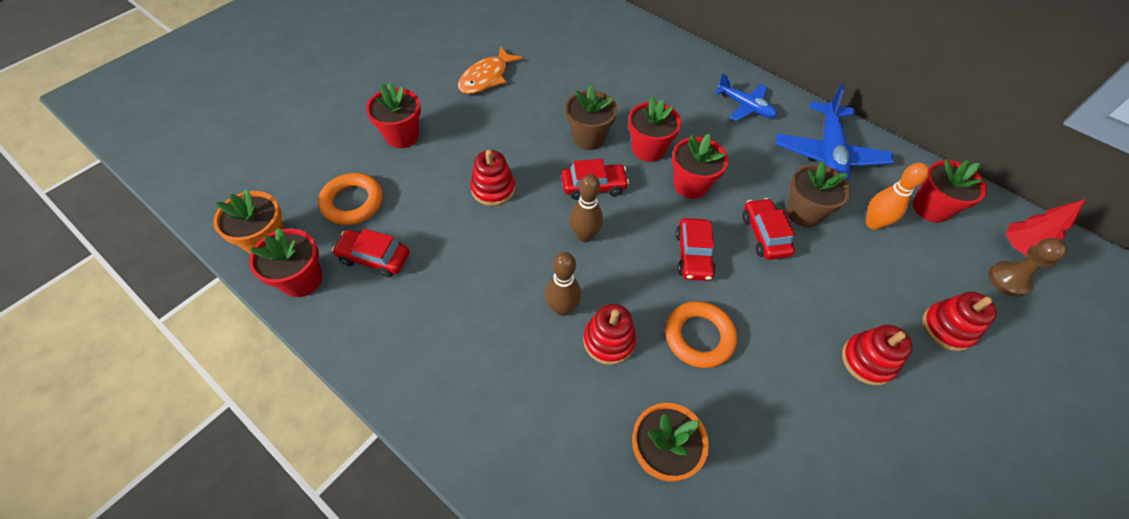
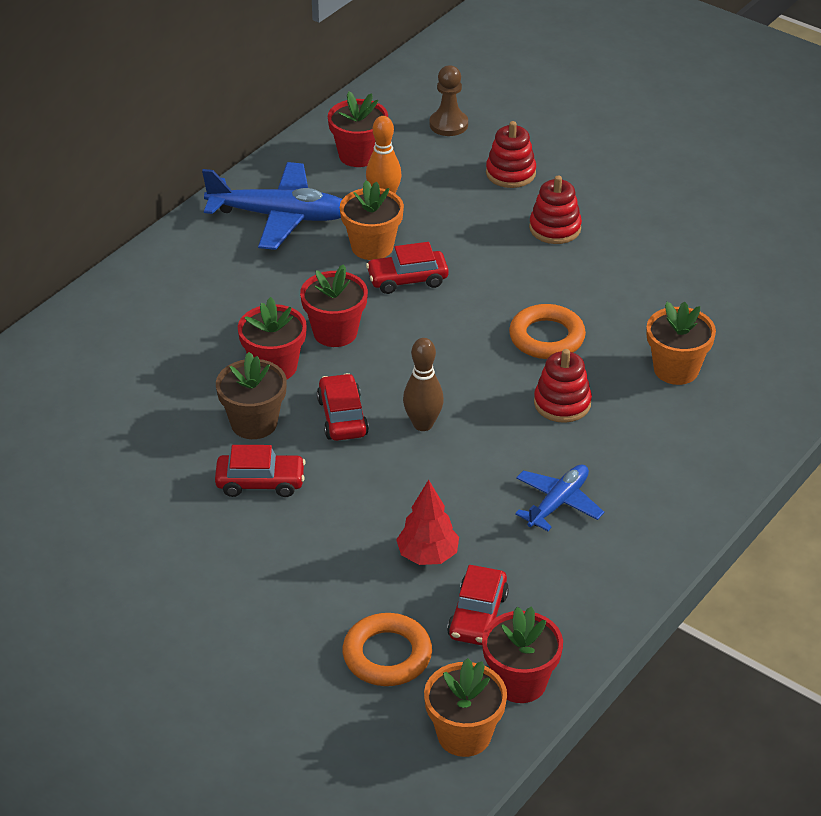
camera: 90 degrees left, 15 degrees down
(402, 136) = (254, 621): red flower pot -> none
(486, 78) = (122, 538): orange fish -> none
(493, 189) = (353, 512): red stacking toy -> none
(562, 308) = (527, 440): brown bowling pin -> none
(693, 255) = (442, 336): red car -> red car (260, 482)
(745, 106) = (191, 276): blue plane -> blue plane (558, 503)
(803, 212) = (372, 247): brown flower pot -> orange flower pot
(1020, 248) = (407, 108): red tree -> red tree (427, 555)

